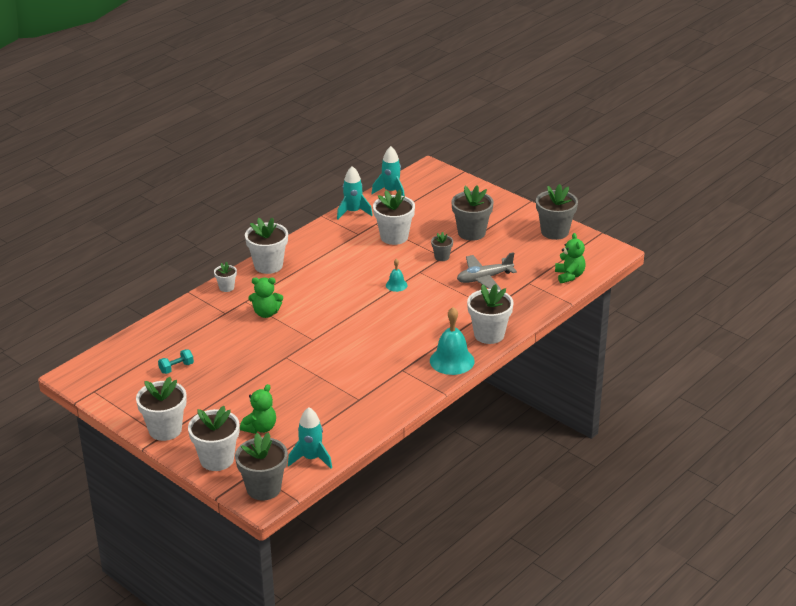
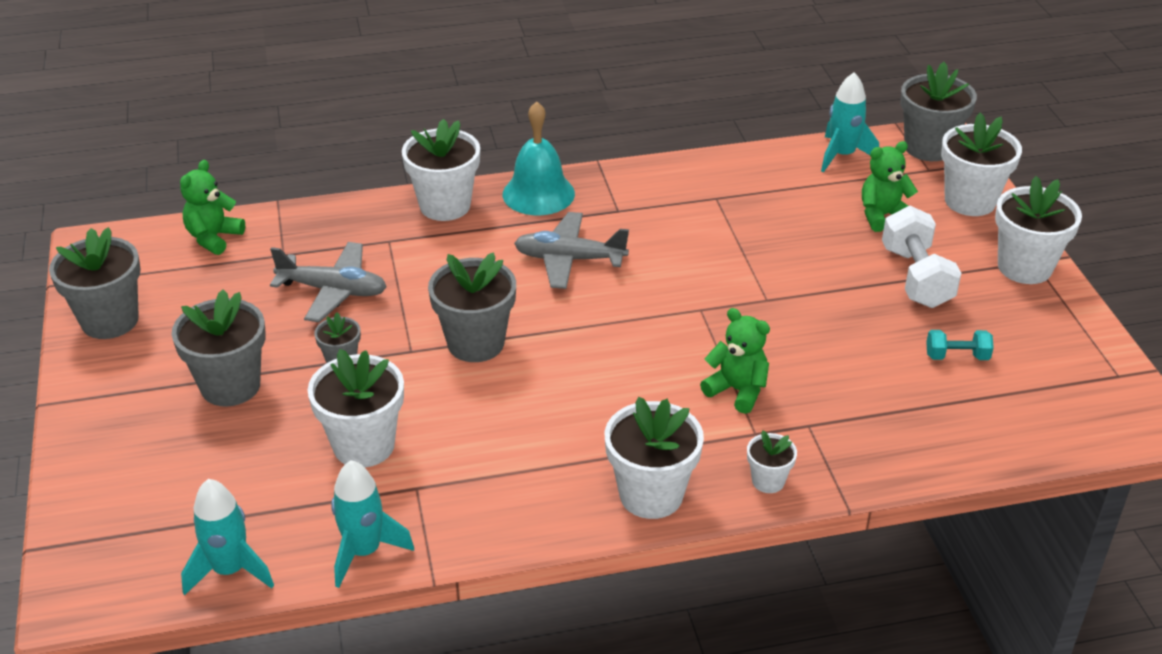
camera: 145 degrees left, 5 degrees up
(219, 399) = (916, 277): none -> white dumbbell
(396, 285) = (476, 343): turquoise bell -> grey flower pot
(397, 335) = (569, 259): none -> grey plane

